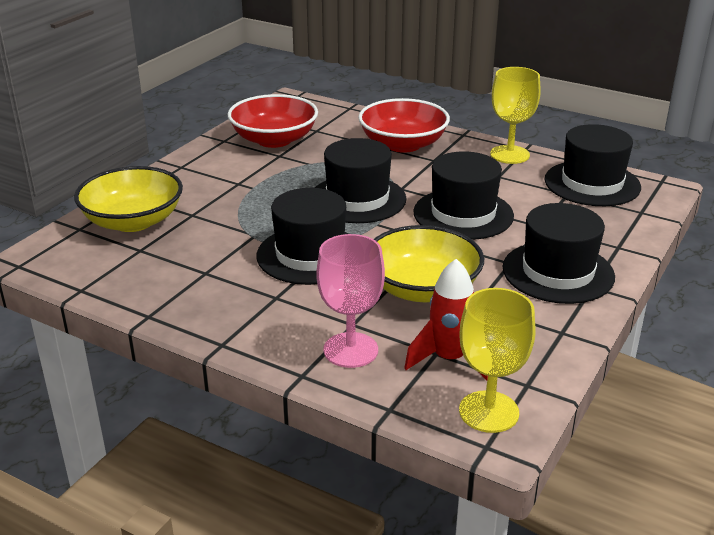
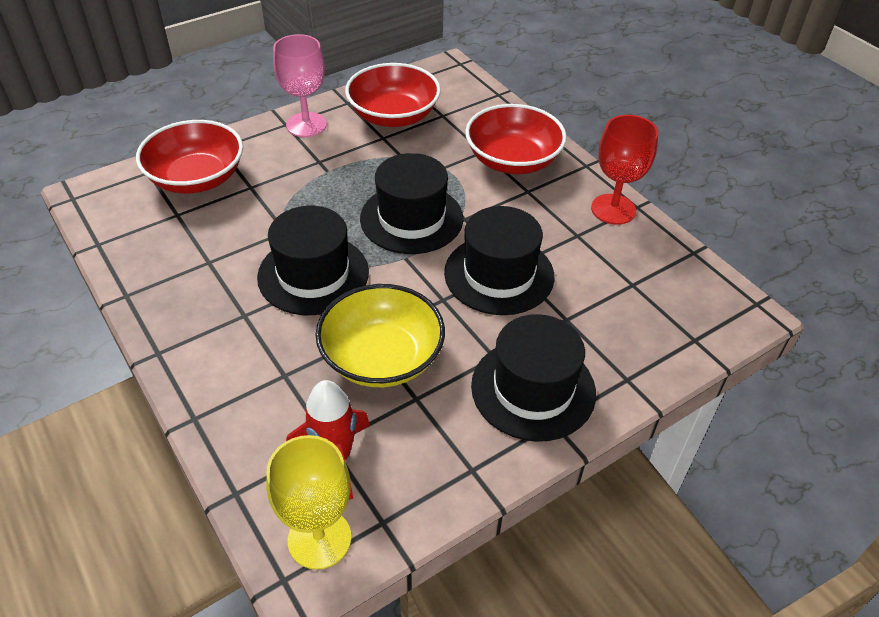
camera: 25 degrees right, 15 degrees up
(133, 221) = (197, 178): yellow bowl -> red bowl
(350, 350) = (257, 406): pink goblet -> pink goblet (306, 125)
(509, 154) = (613, 209): yellow goblet -> red goblet
(592, 183) = (671, 280): black hat -> none

